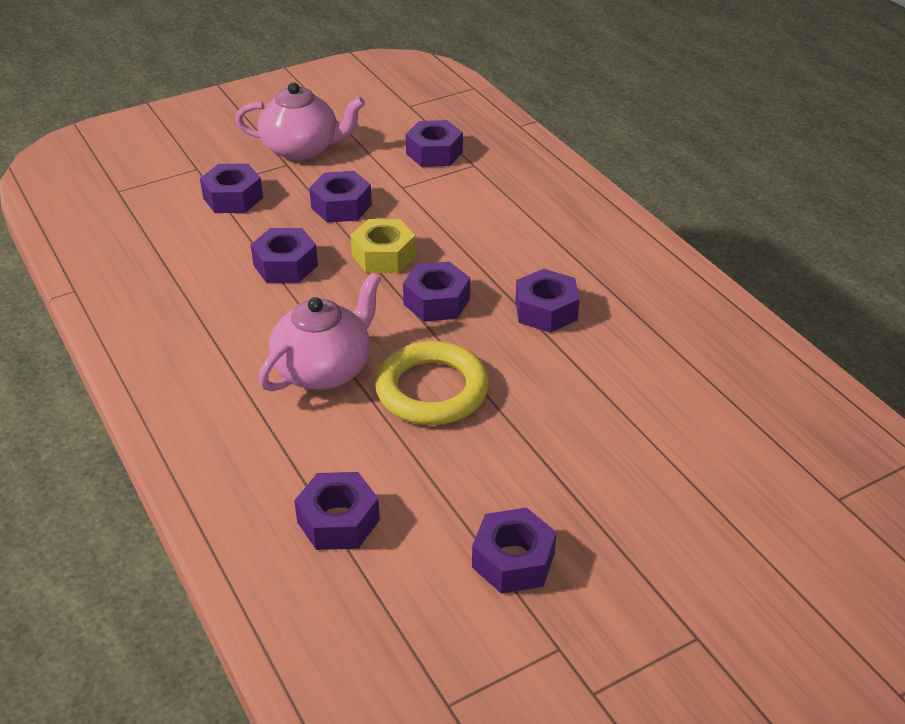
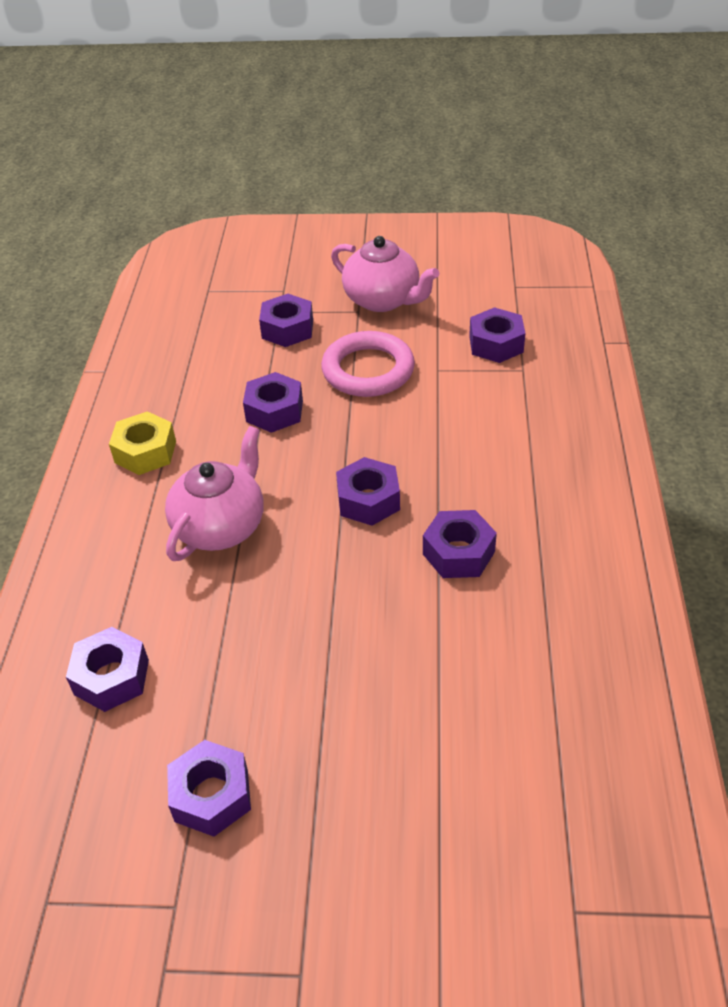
camera: 35 degrees right, 5 degrees up
(324, 369) = (221, 526): pink teapot -> pink teapot turned 45 degrees counterclockwise
(341, 206) = (368, 370): purple nut -> pink ring
(383, 256) = (362, 434): yellow nut -> yellow nut (145, 452)
(432, 390) = (289, 588): yellow ring -> none

